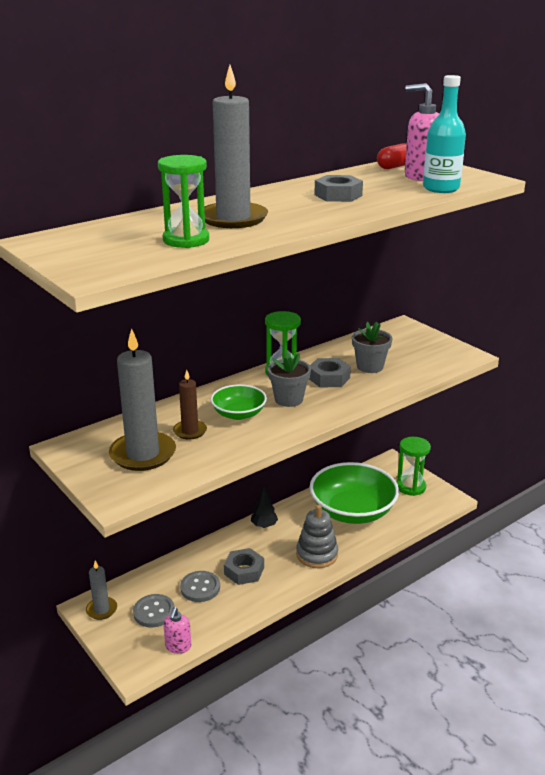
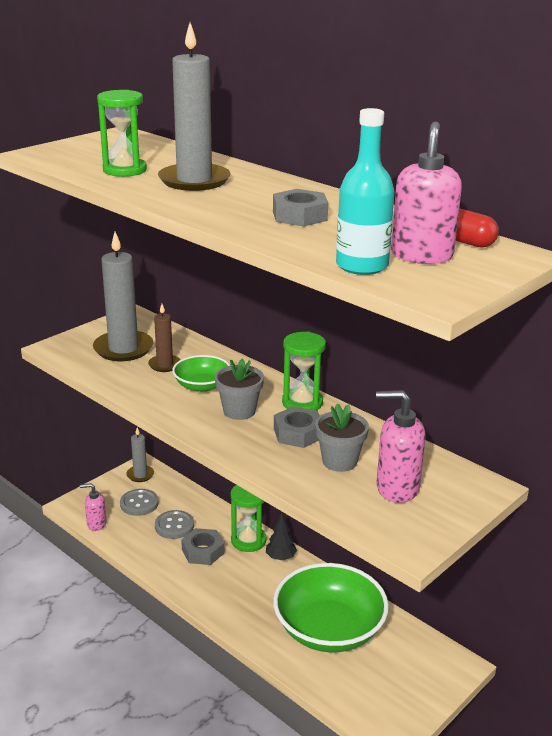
camera: 80 degrees right, 0 degrees up
(317, 554) = (239, 603): grey stacking toy -> none
(404, 351) = (397, 488): none -> pink soap dispenser
(410, 487) = (403, 687): green hourglass -> green hourglass (248, 540)

